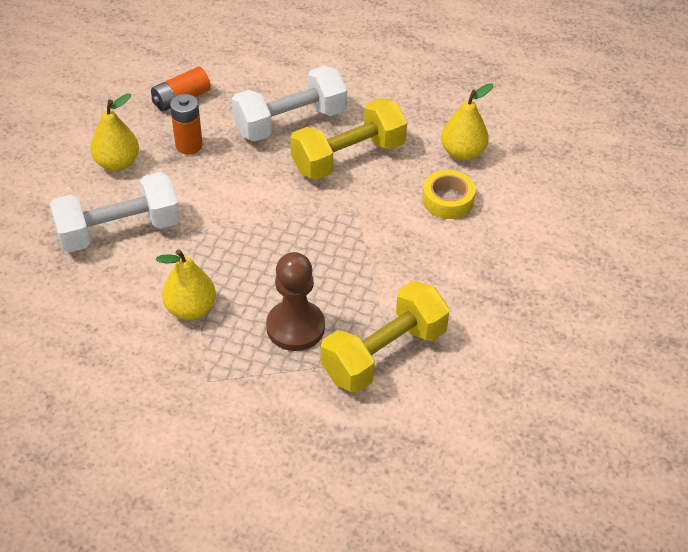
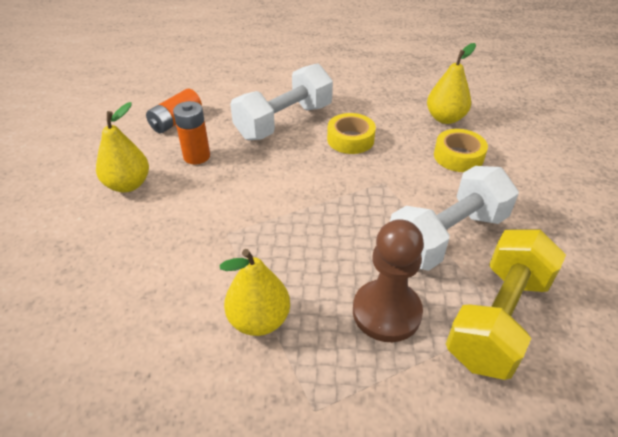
camera: 15 degrees left, 5 degrees down
(119, 230) = (147, 250): white dumbbell -> white dumbbell (447, 236)
(348, 157) = (350, 139): yellow dumbbell -> yellow tape

